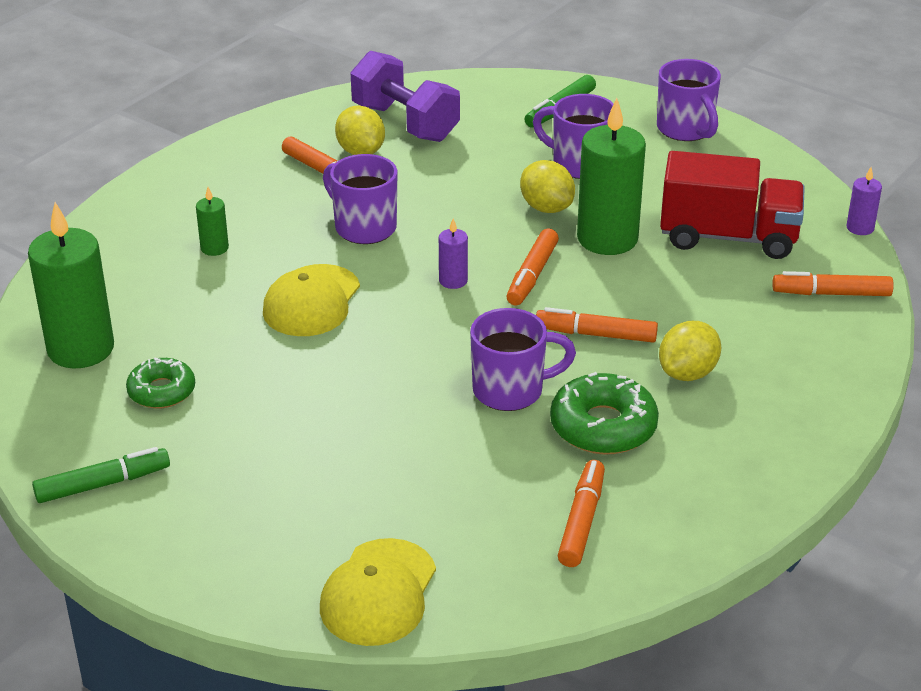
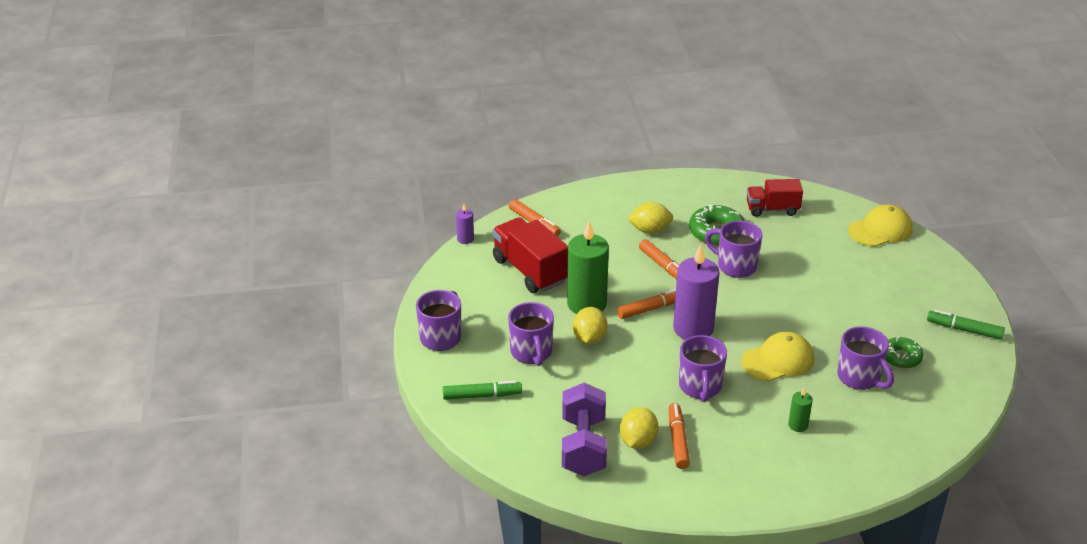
camera: 135 degrees left, 0 degrees up
(81, 349) = (926, 405): green candle -> none
(192, 336) = (860, 378): none -> purple mug
(453, 281) = (693, 329): purple candle -> purple candle, size x2.20
(582, 521) = (772, 209): orange marker -> red truck

